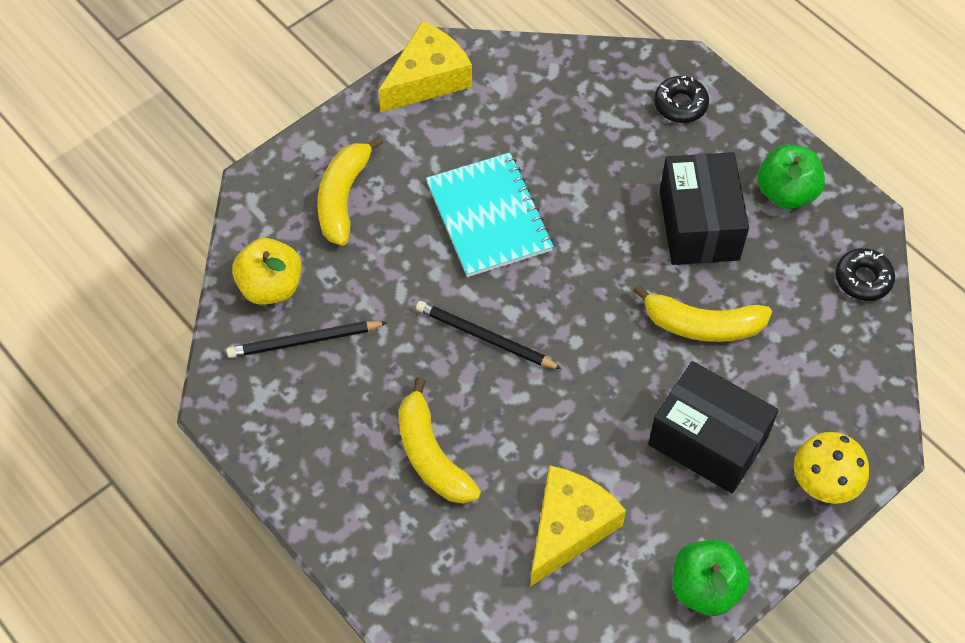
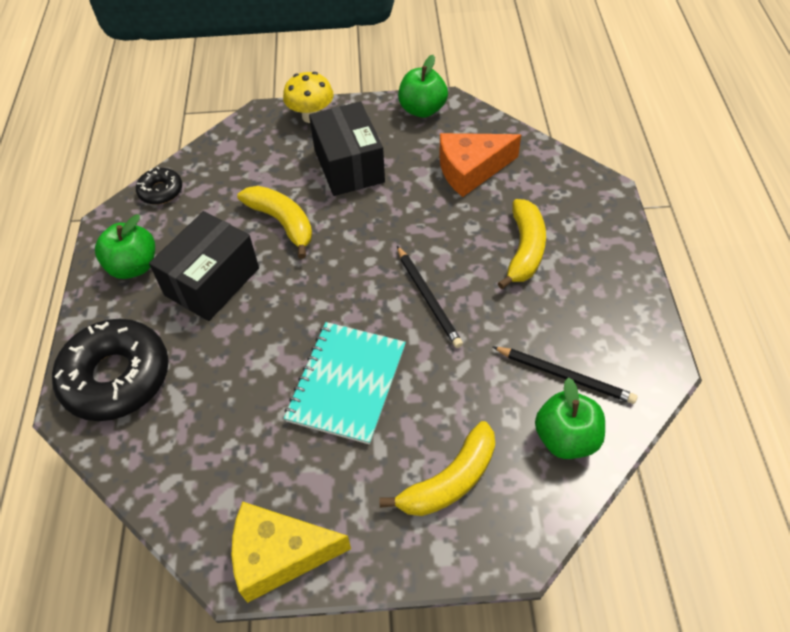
camera: 140 degrees left, 5 degrees down
(271, 287) = (566, 438): yellow apple -> green apple
(569, 528) = (470, 170): yellow cheese -> orange cheese
(680, 104) = (116, 377): black donut -> black donut, size x2.04

